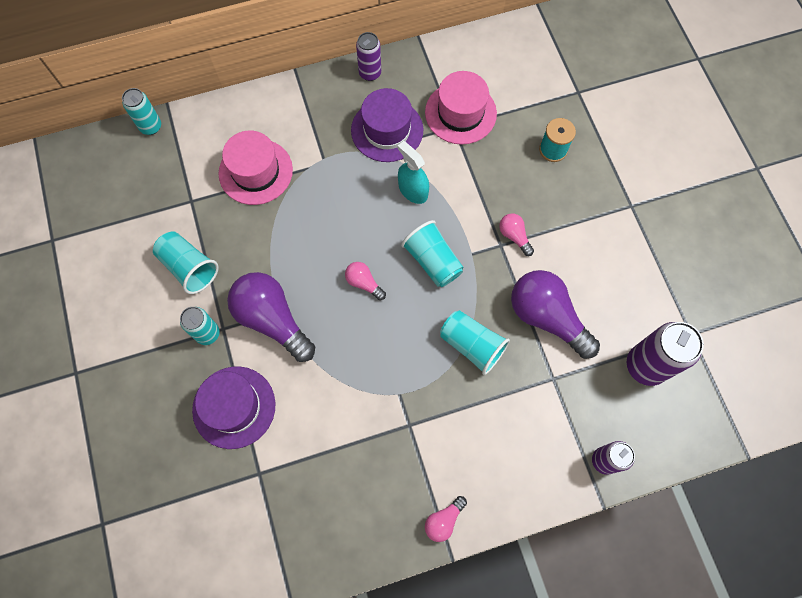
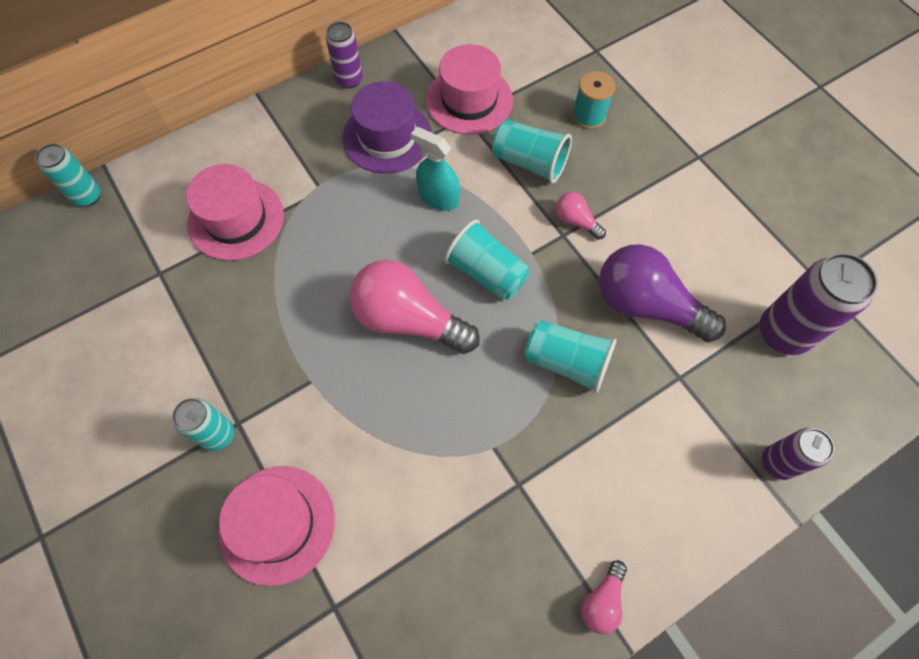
camera: 15 degrees left, 5 degrees down
(189, 267) = (175, 356): turquoise cup -> turquoise cup (529, 162)
(234, 407) = (277, 524): purple hat -> pink hat
(272, 320) = (302, 395): purple light bulb -> none
(364, 283) = (409, 320): pink light bulb -> pink light bulb, size x2.14

